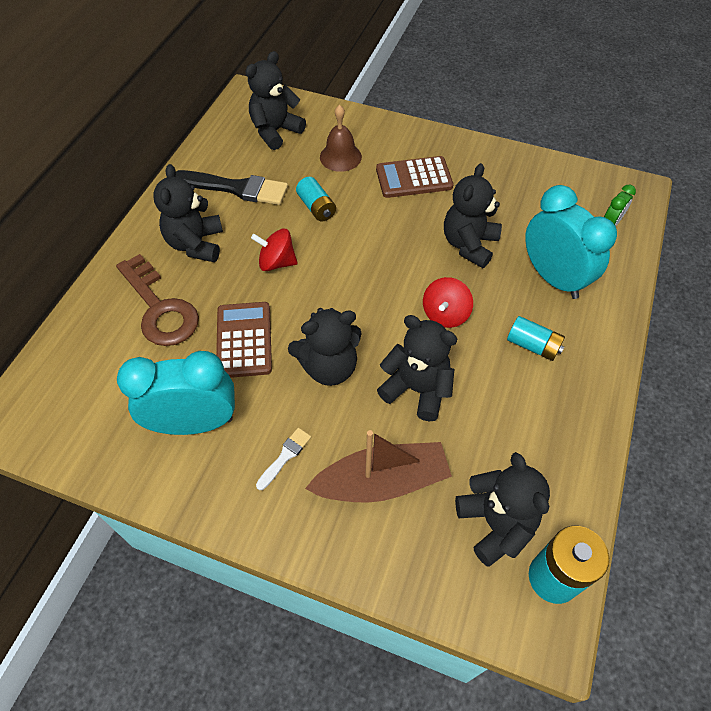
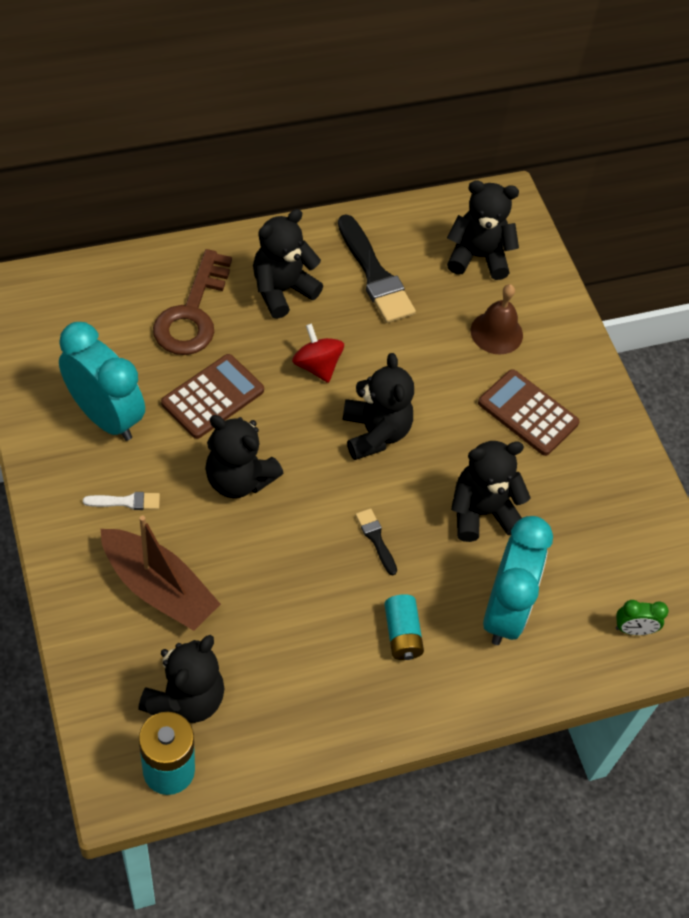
camera: 45 degrees right, 0 degrees up
(316, 207) = (411, 354): turquoise battery -> none
(417, 389) = (272, 562): black teddy bear -> black teddy bear (375, 433)
(445, 314) = (376, 539): red spinning top -> black brush

